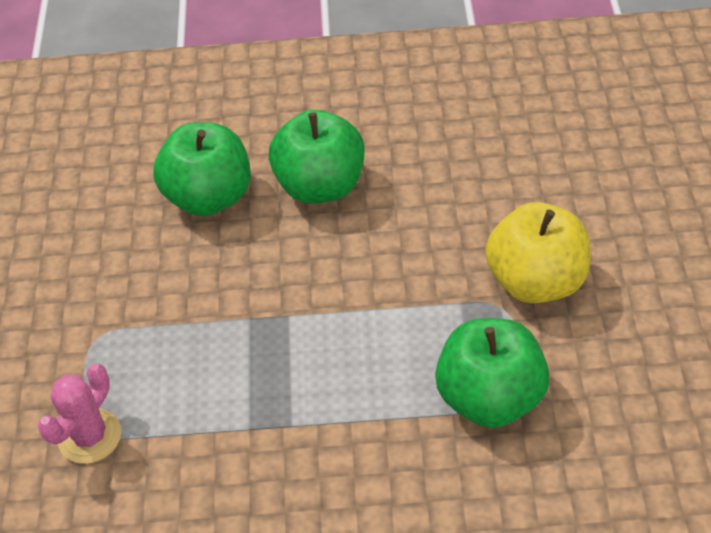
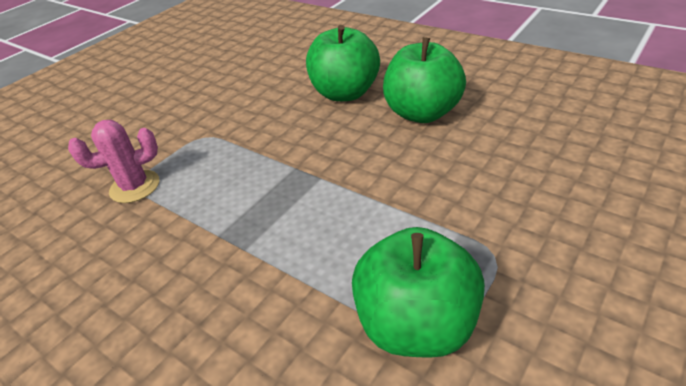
camera: 40 degrees right, 10 degrees down
(535, 281) = (546, 250): yellow apple -> none

